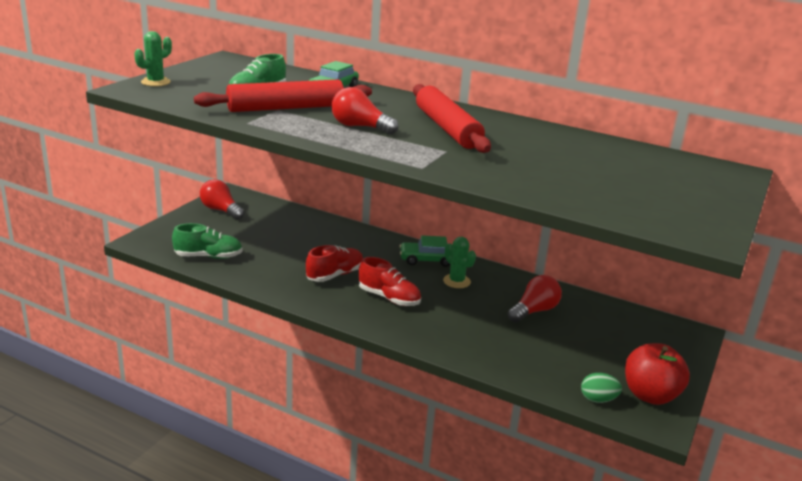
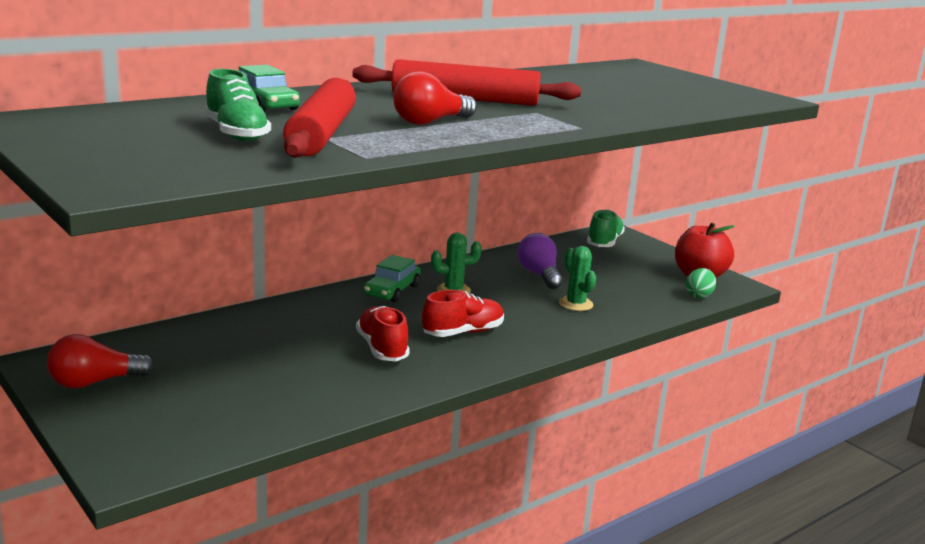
camera: 65 degrees left, 5 degrees down
(155, 82) = (93, 169): green cactus -> green cactus (575, 304)
(208, 256) = (245, 422): green shoe -> green shoe (604, 242)
(534, 311) = (539, 275): red light bulb -> purple light bulb

